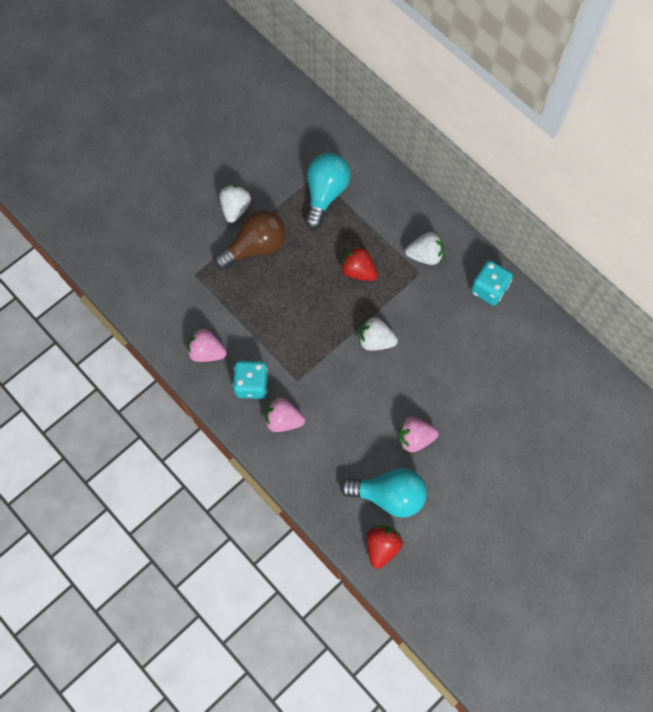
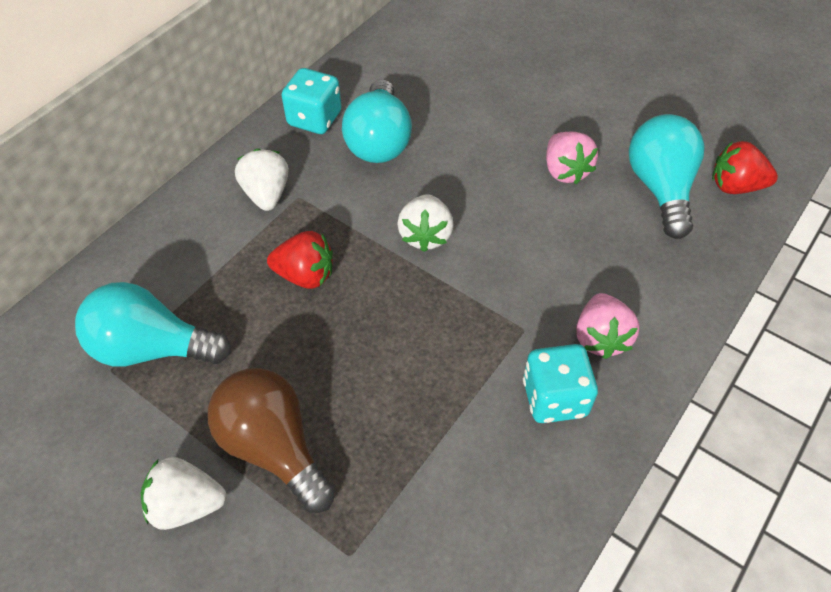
camera: 100 degrees left, 15 degrees down
(207, 352) = (514, 491): pink strawberry -> none
(358, 271) = (305, 275): red strawberry -> red strawberry turned 105 degrees counterclockwise
(461, 326) = (379, 141): none -> turquoise light bulb

